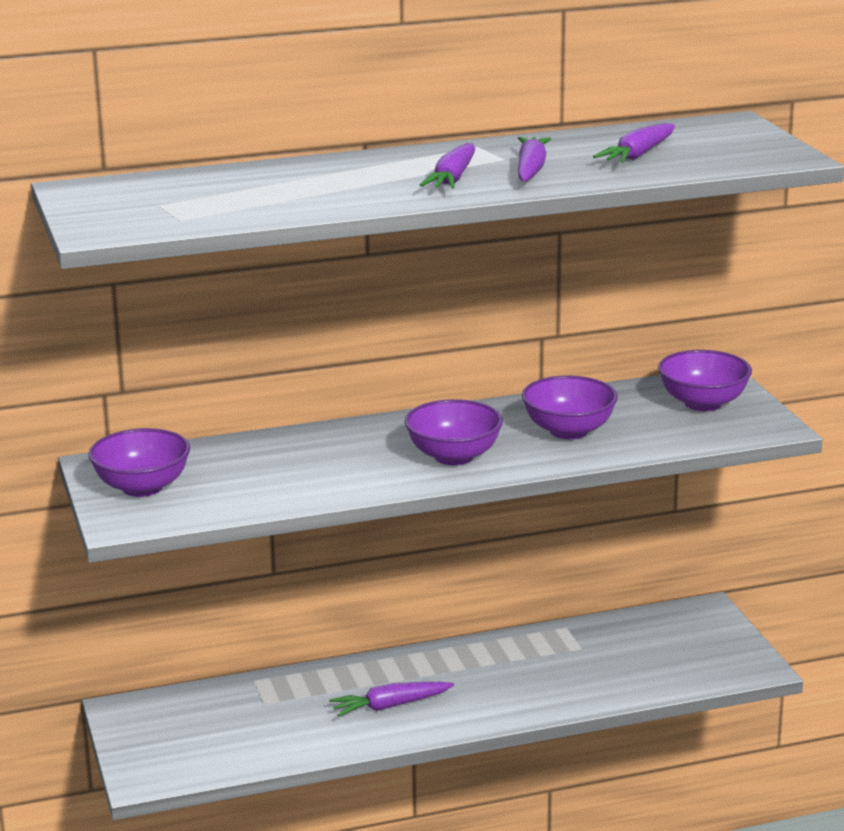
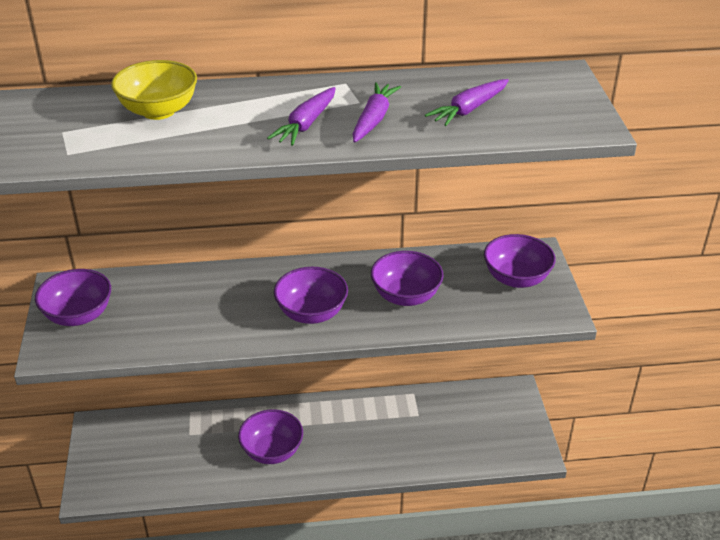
camera: 10 degrees right, 15 degrees up
(264, 182) = (158, 111): none -> yellow bowl
(390, 706) = (272, 451): purple carrot -> purple bowl

